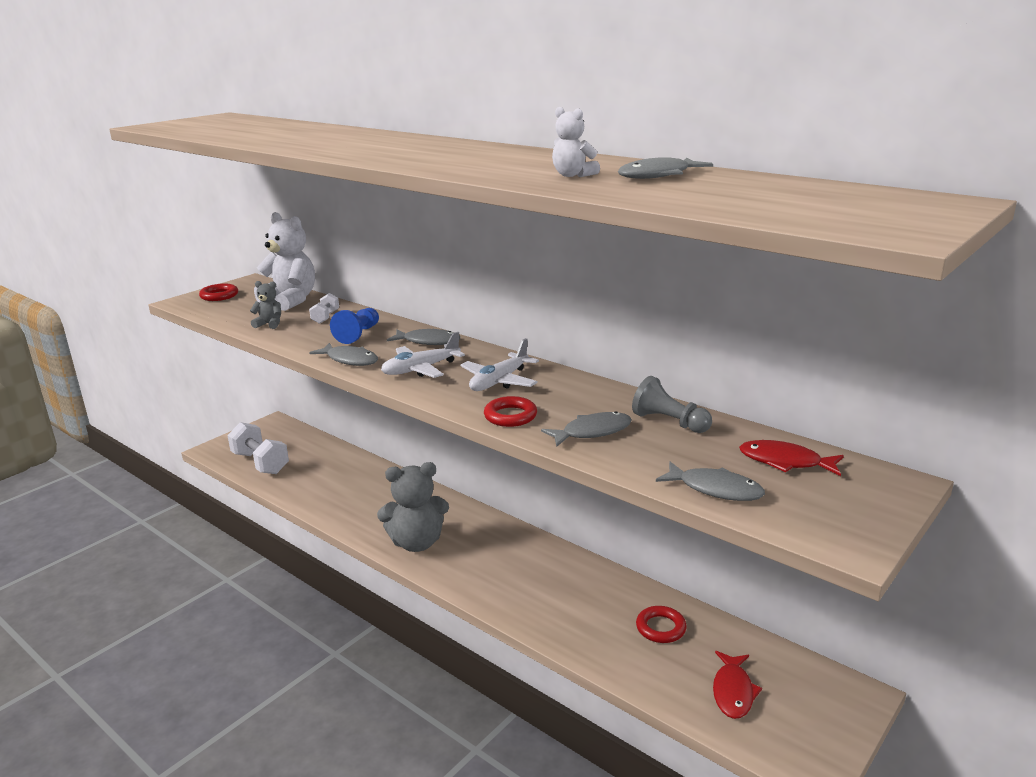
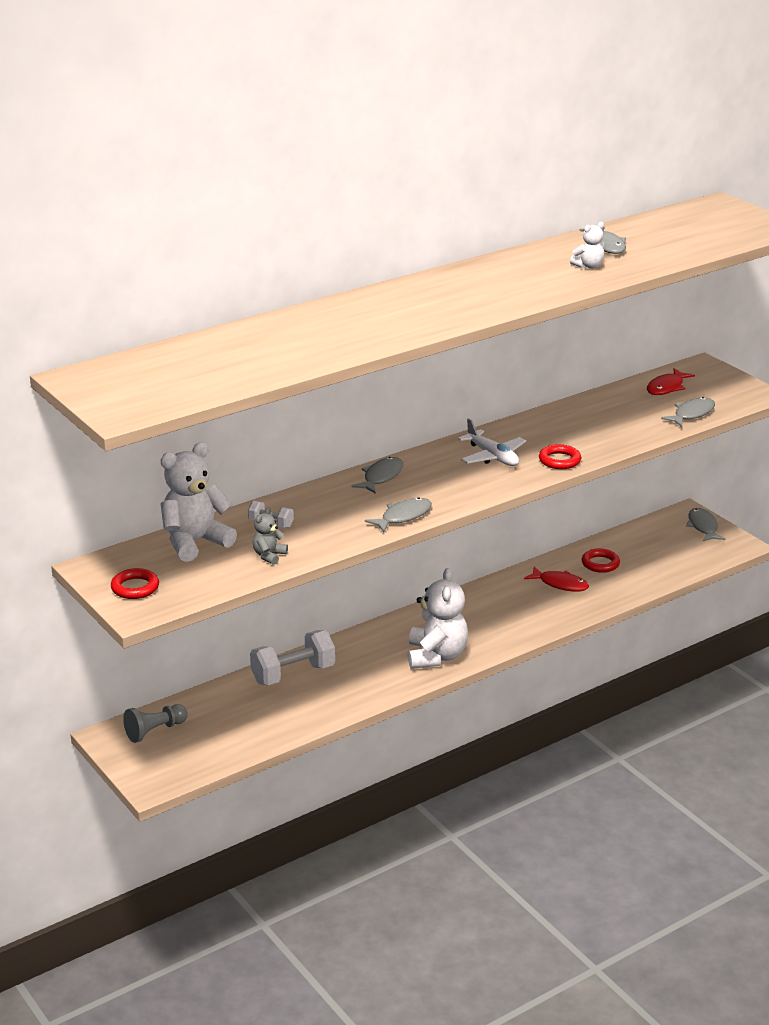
camera: 75 degrees left, 5 degrees up
(260, 463) = (214, 747): white dumbbell -> white dumbbell (293, 674)
(358, 334) = (337, 509): blue pawn -> none
(416, 543) = (436, 656): grey teddy bear -> white teddy bear
(421, 369) = (446, 486): white plane -> none
(592, 432) = (599, 436): grey fish -> grey fish (703, 526)
(669, 422) = (596, 409): grey pawn -> grey pawn (155, 731)
(733, 691) = (672, 553): red fish -> red fish (560, 584)

